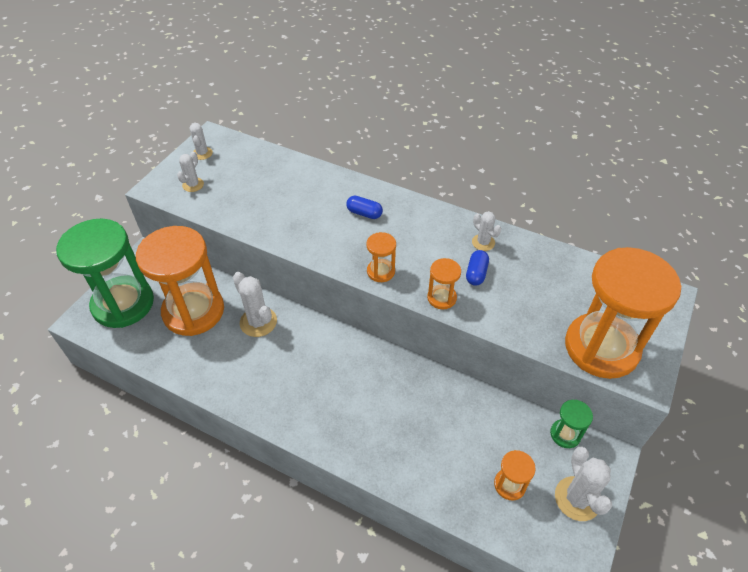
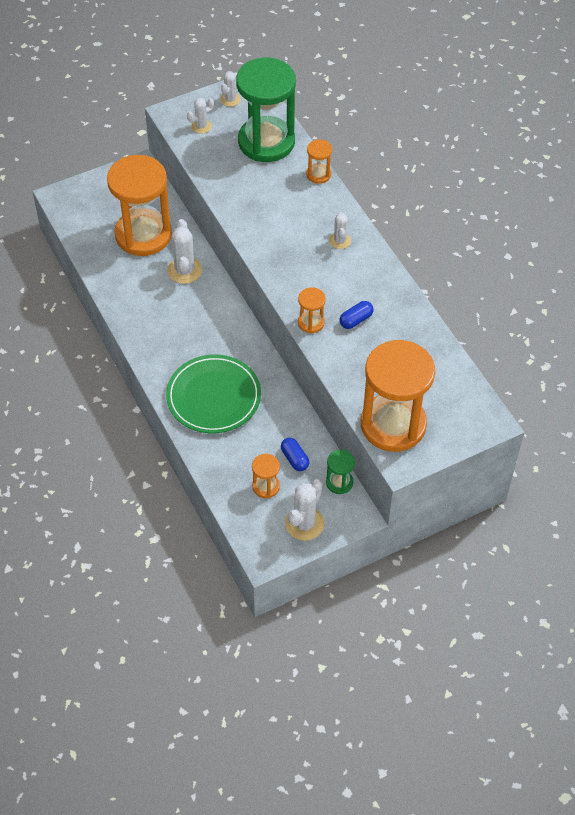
camera: 35 degrees right, 5 degrees up
(123, 304) = (97, 200): green hourglass -> green hourglass (266, 142)
(364, 213) = (315, 223): blue capsule -> blue capsule (294, 459)
(381, 271) = (284, 277): orange hourglass -> orange hourglass (318, 174)
(383, 425) = (213, 397): none -> green plate
(483, 242) = (387, 299): white cactus -> white cactus (340, 241)

